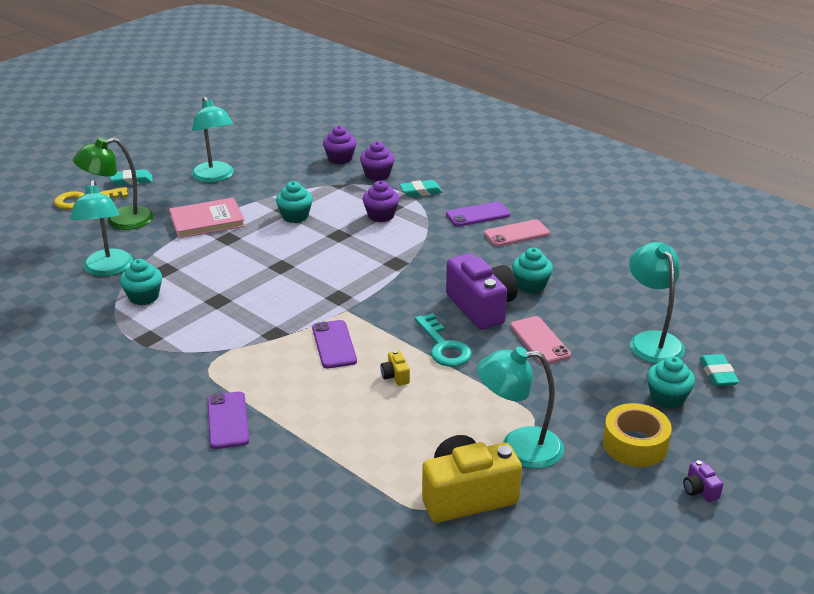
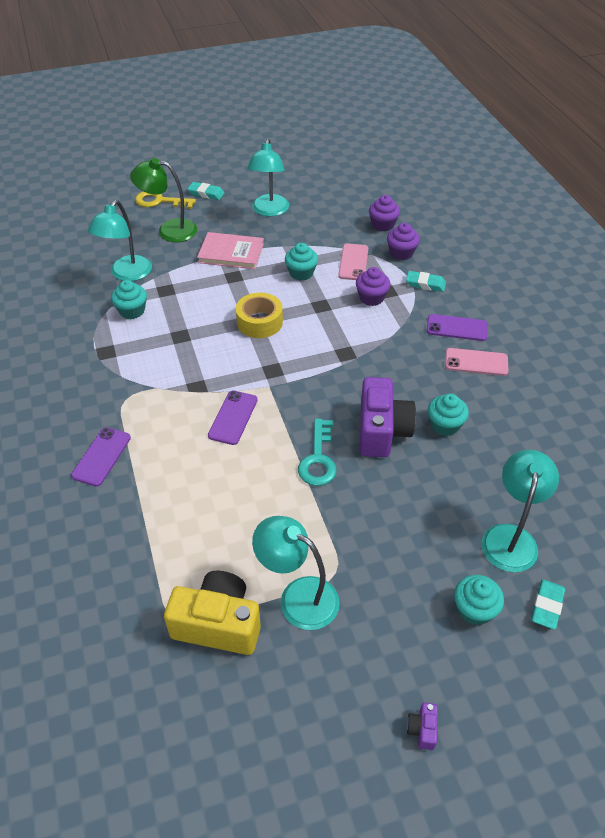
camera: 30 degrees right, 15 degrees up
(395, 376) = (256, 472): yellow camera -> none
(539, 341) = (405, 490): pink phone -> pink phone (353, 262)
(635, 444) = (402, 646): yellow tape -> yellow tape (259, 322)

